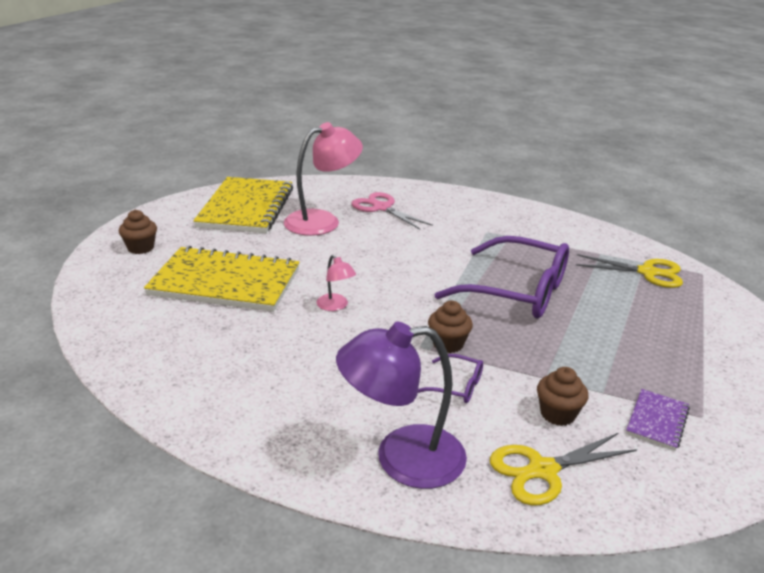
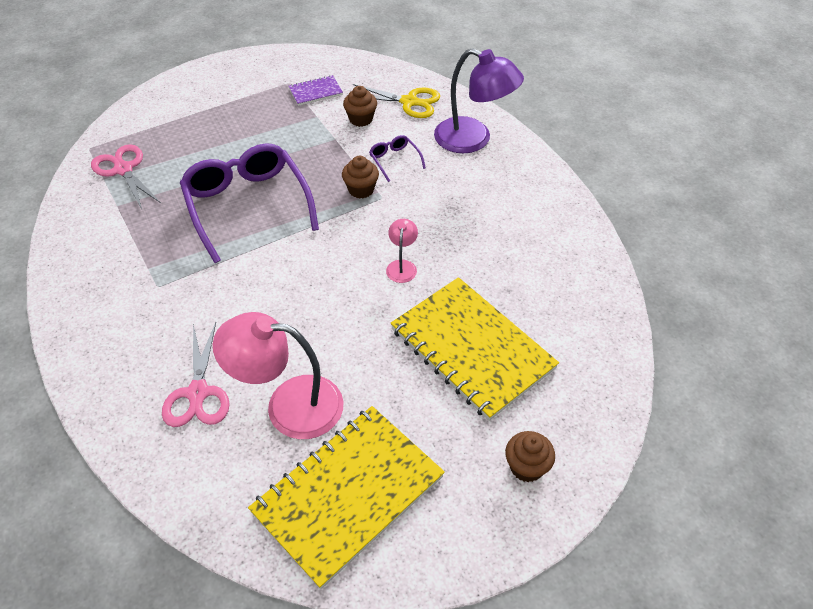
camera: 140 degrees left, 20 degrees up
(647, 272) = (123, 170): yellow scissors -> pink scissors

